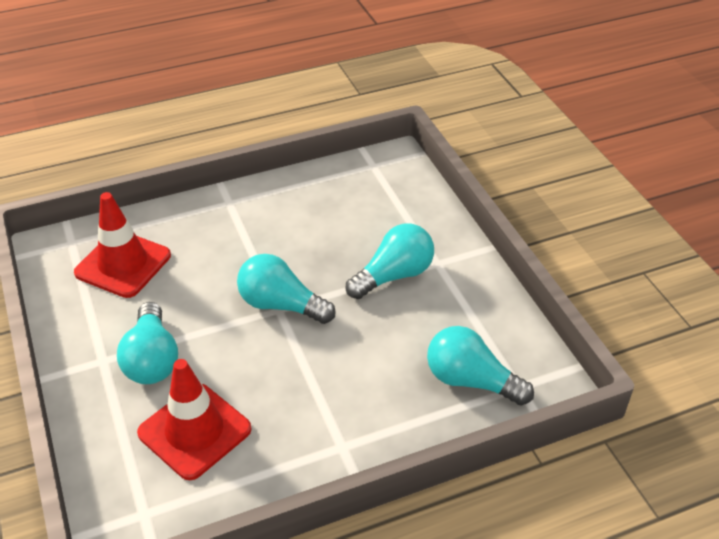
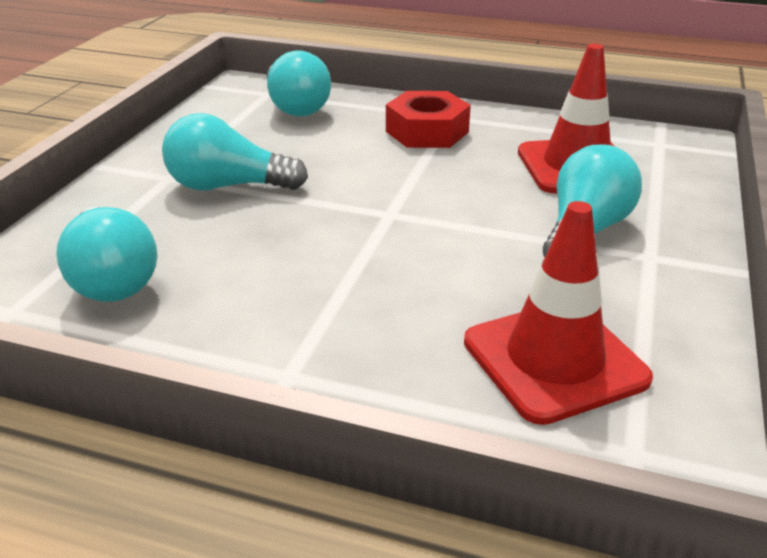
camera: 140 degrees left, 10 degrees down
(281, 305) = (382, 215): turquoise light bulb -> turquoise light bulb (112, 278)
(339, 410) = (427, 131): none -> red nut

